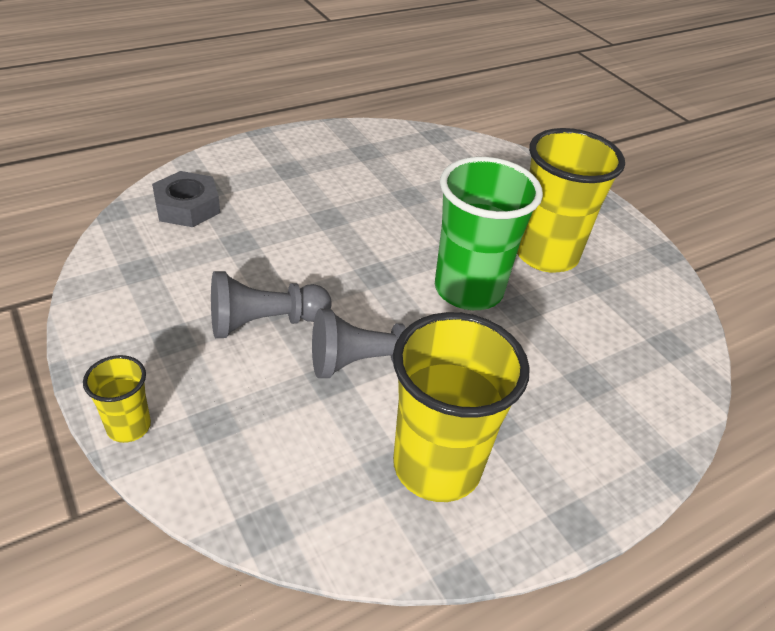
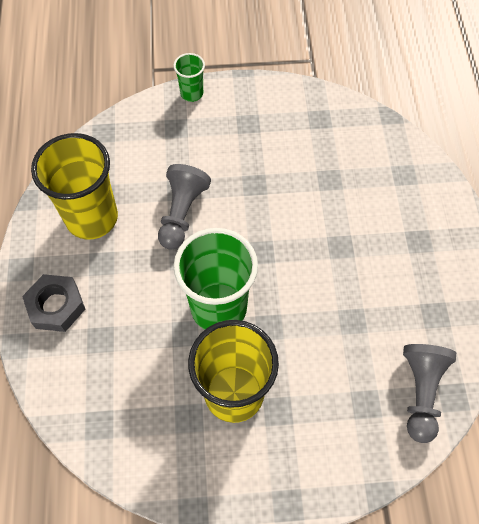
camera: 120 degrees right, 20 degrees up
(129, 426) = (192, 93): yellow cup -> green cup
(187, 207) = (383, 158): grey nut -> grey nut (56, 306)
(264, 322) = (241, 171): grey pawn -> grey pawn (421, 392)

